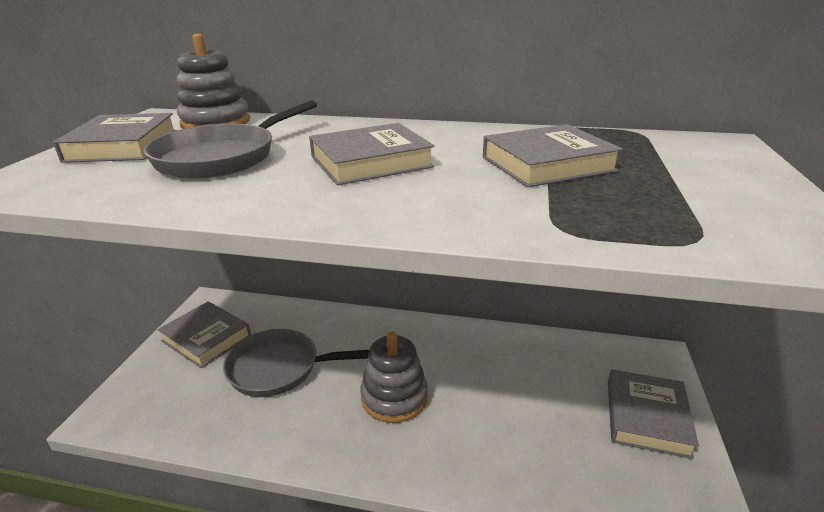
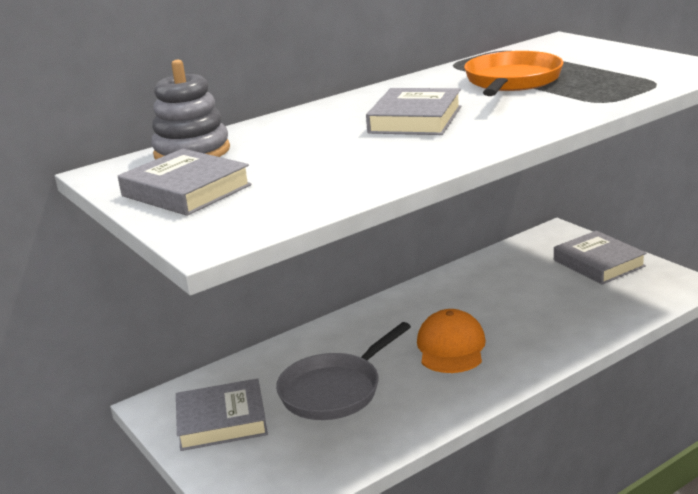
camera: 45 degrees left, 5 degrees down
(222, 157) = (306, 159): grey pan -> none
(394, 397) = (451, 347): grey stacking toy -> orange cap
(547, 164) = (512, 81): grey book -> orange pan

